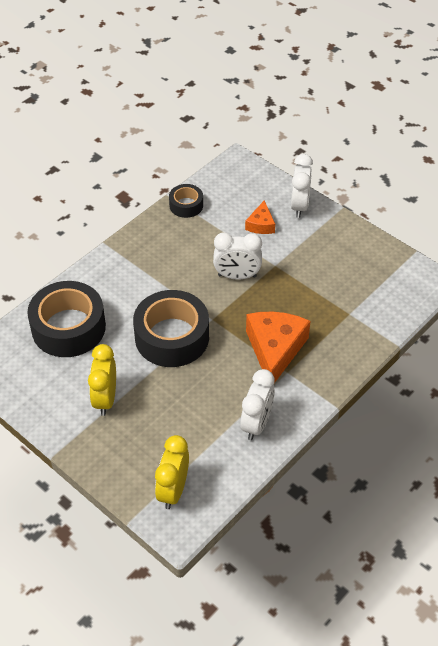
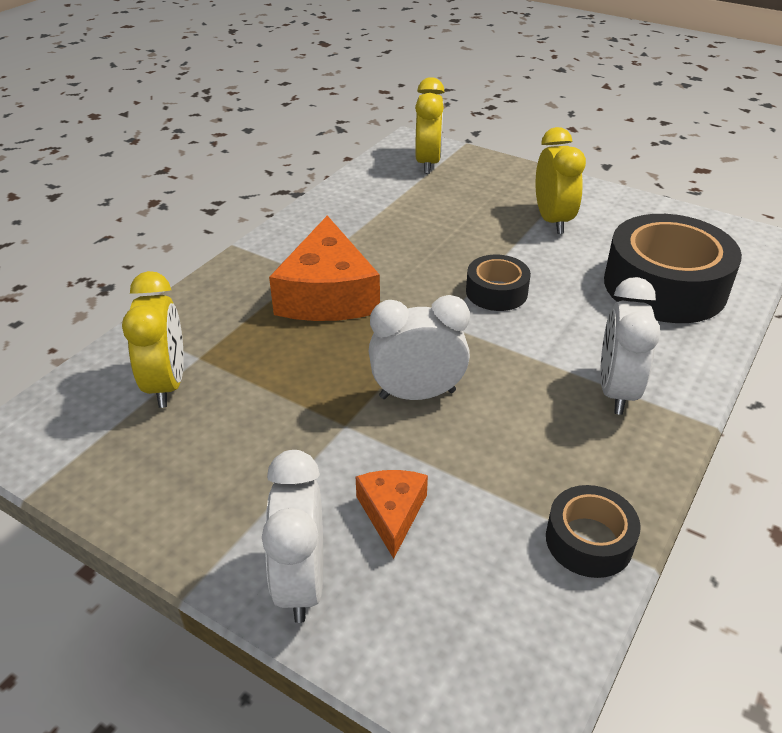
camera: 170 degrees right, 10 degrees down
(172, 337) = (496, 292): black tape -> black tape, size x0.51
(256, 423) = (342, 218): white clock -> white clock (616, 390)
(364, 298) = (166, 384): none -> yellow clock

